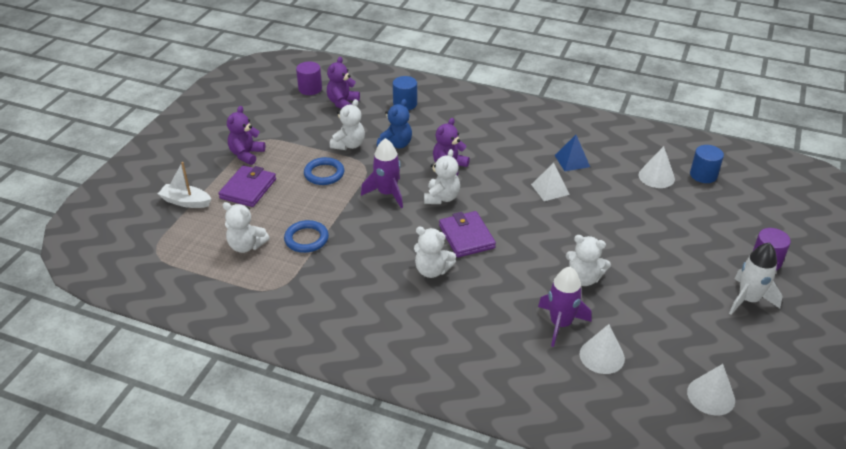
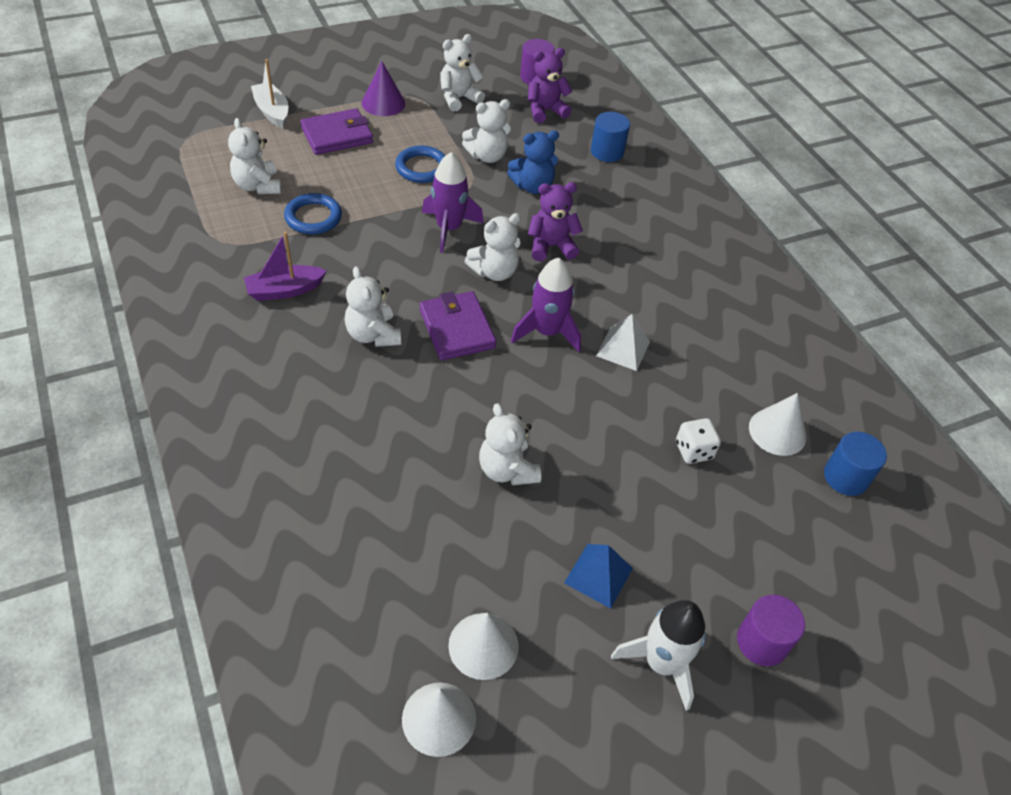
camera: 40 degrees right, 10 degrees up
(246, 154) = (383, 103): purple teddy bear -> purple cone
(286, 125) = (459, 98): none -> white teddy bear
(352, 285) = (284, 290): none -> purple boat
(466, 237) = (457, 329): purple wallet -> purple wallet turned 45 degrees counterclockwise
(560, 324) = (408, 493): purple rocket -> purple rocket (547, 332)
(572, 161) = (699, 337): blue pyramid -> blue pyramid (598, 575)
(602, 356) = (395, 564): white cone -> white cone (483, 645)
(639, 209) = (693, 451): none -> white dice

